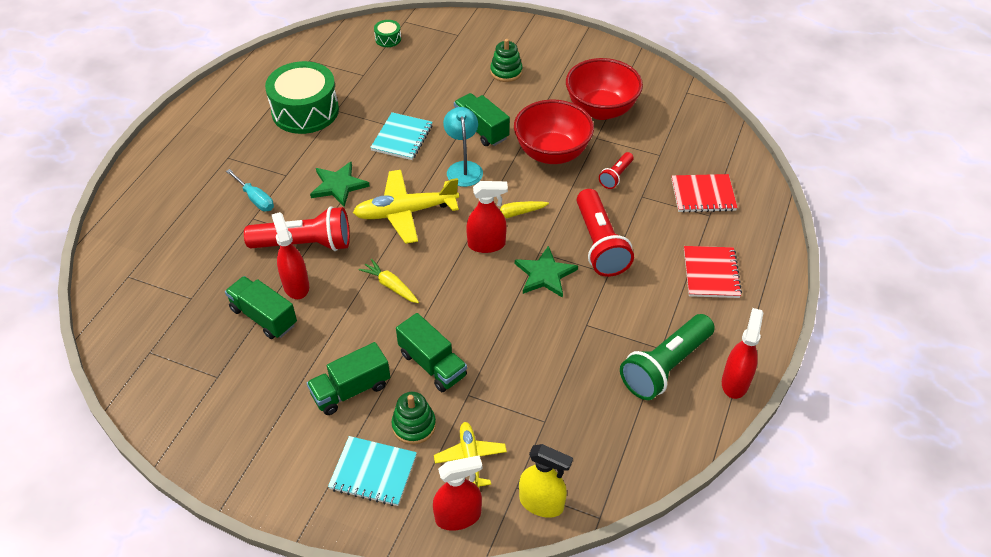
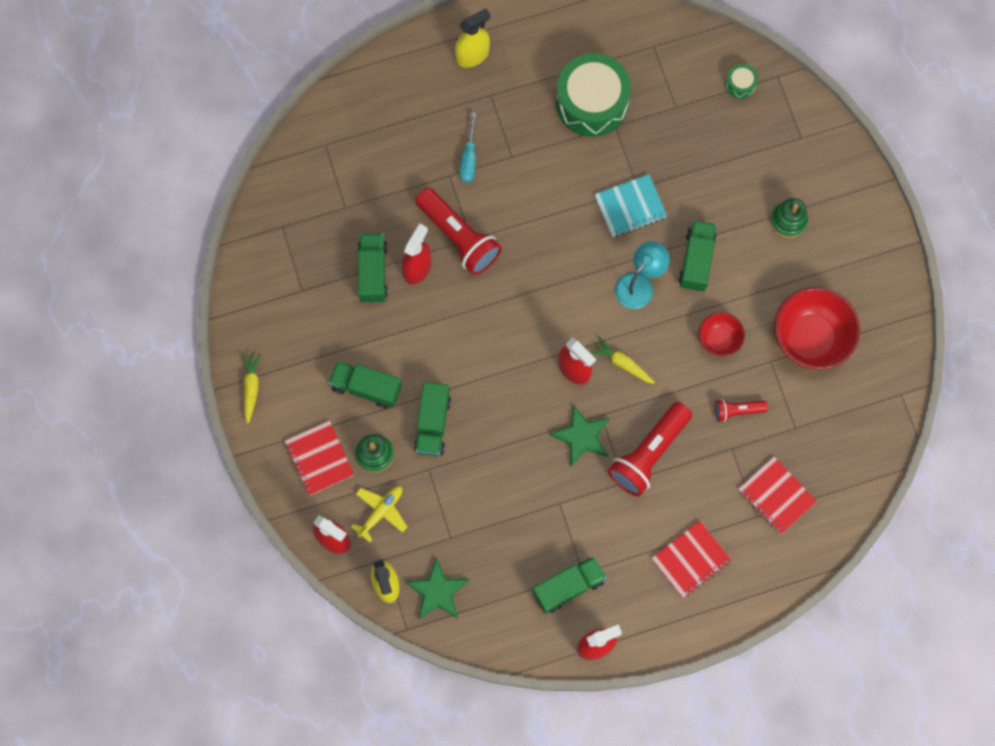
camera: 50 degrees right, 25 degrees up
(187, 148) = (472, 55): none -> yellow spray bottle
(338, 185) = (536, 206): green star -> green star (437, 591)
(373, 472) = (319, 458): turquoise notebook -> red notebook
(390, 286) = (474, 334): yellow carrot -> yellow carrot (251, 387)
(405, 212) = (553, 281): yellow plane -> none
(552, 153) = (719, 339): red bowl -> red bowl, size x0.54
(665, 366) = (568, 587): green flashlight -> green truck

